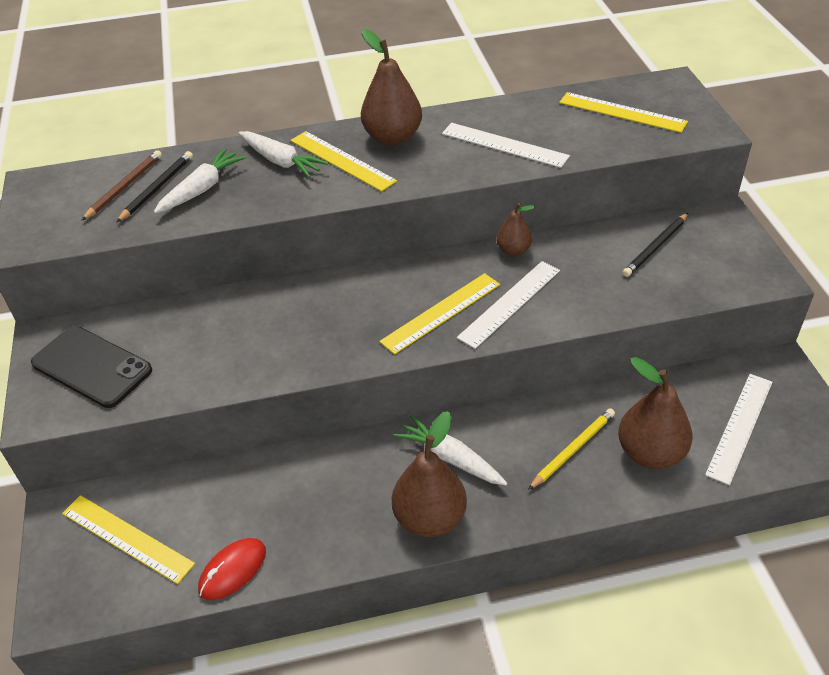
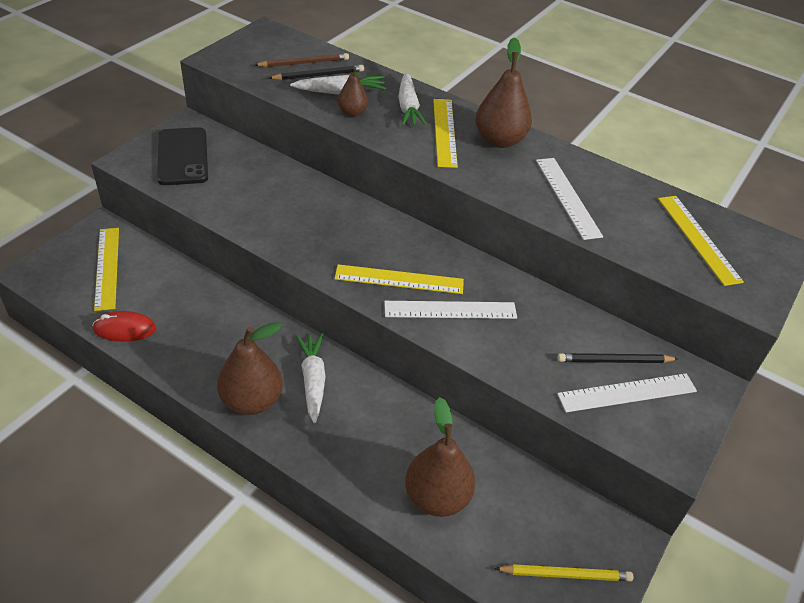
camera: 40 degrees right, 0 degrees up
(513, 250) = (506, 281): brown pear -> brown pear (352, 113)
(573, 449) = (391, 446): yellow pencil -> yellow pencil (565, 574)
(739, 427) = (527, 544): white ruler -> white ruler (627, 392)

